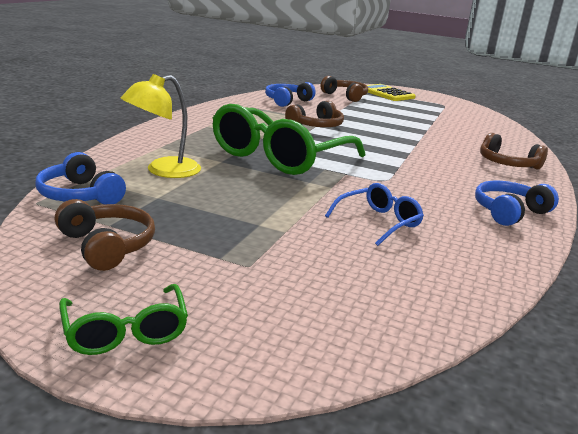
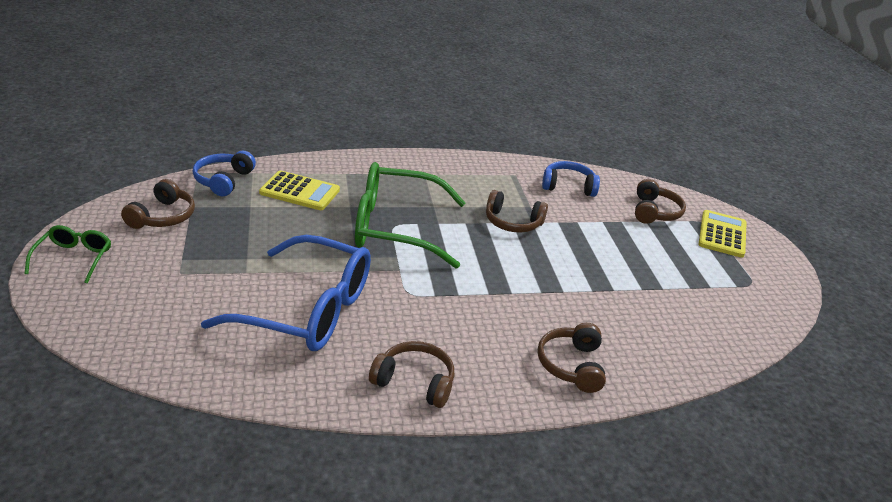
camera: 55 degrees right, 10 degrees up
(126, 332) = (74, 258): green glasses -> green glasses turned 150 degrees clockwise
(163, 171) = (300, 191): yellow lamp -> yellow calculator
(379, 222) = (308, 310): blue glasses -> blue glasses, size x2.11
(509, 212) = (414, 382): blue headphones -> brown headphones

